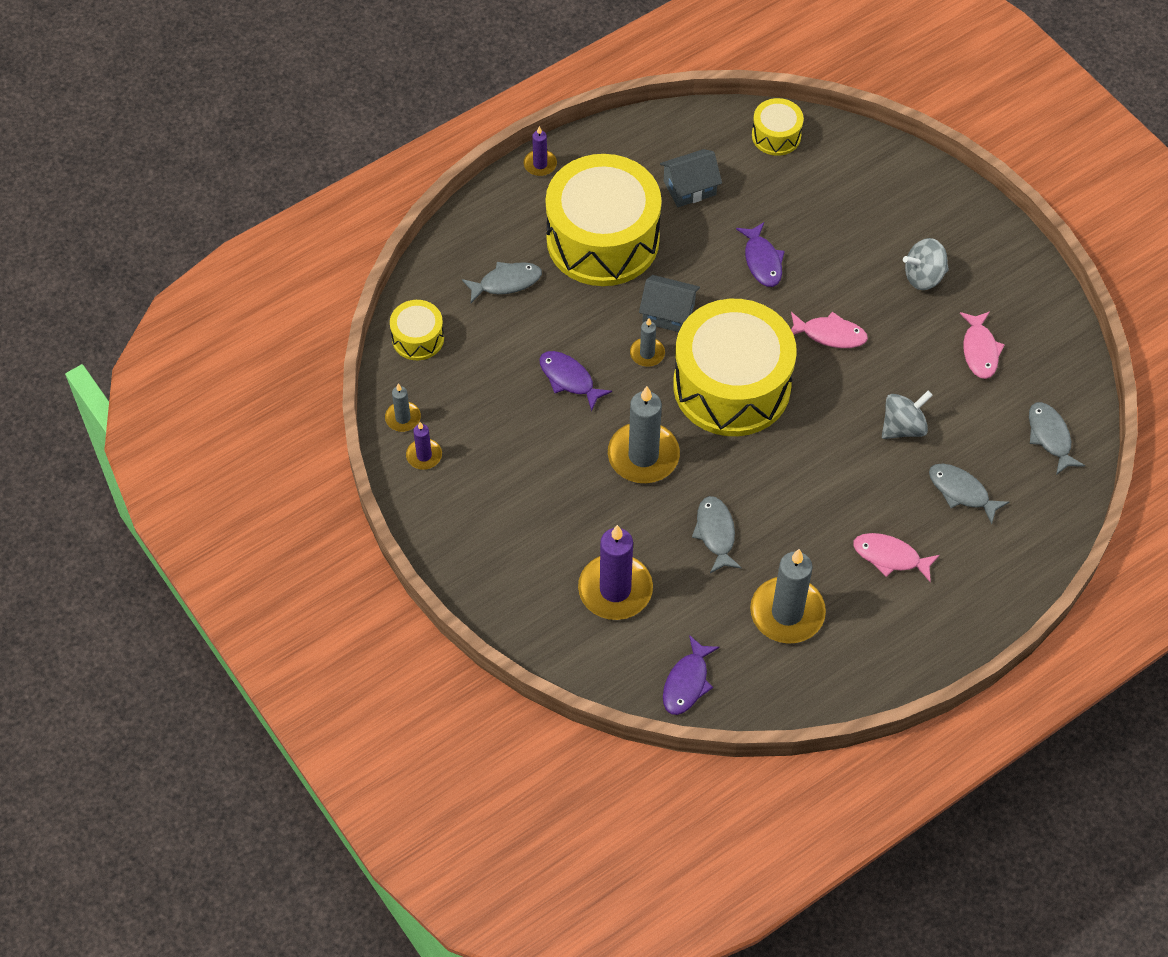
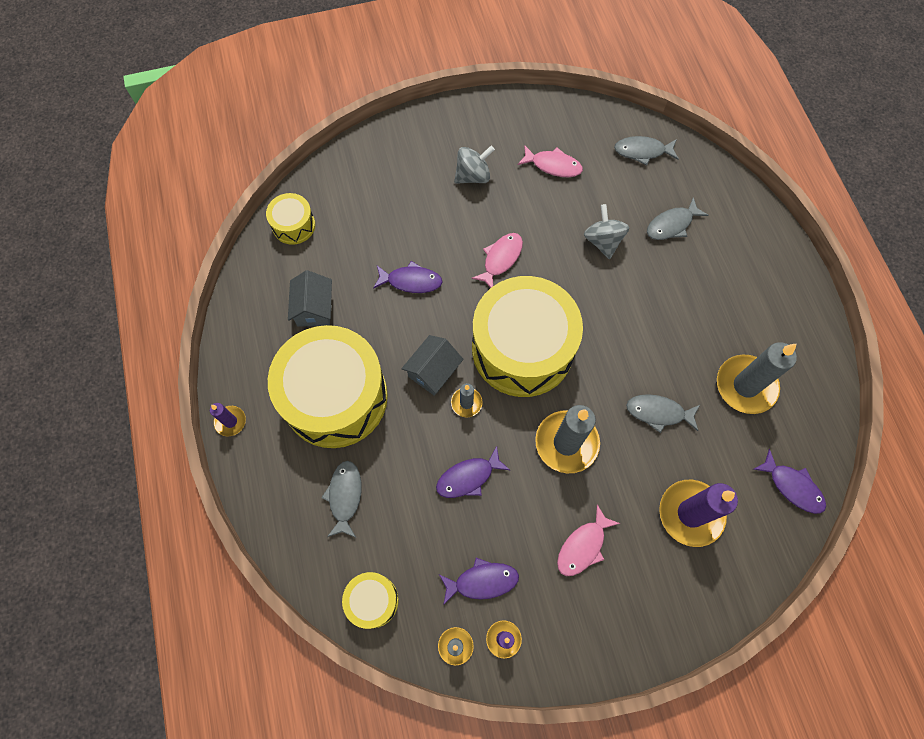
camera: 70 degrees left, 10 degrees up
(471, 422) = (482, 581): none -> purple fish
(890, 557) = (714, 294): pink fish -> pink fish (583, 546)
(923, 276) = (473, 176): grey spinning top -> grey spinning top turned 120 degrees counterclockwise

